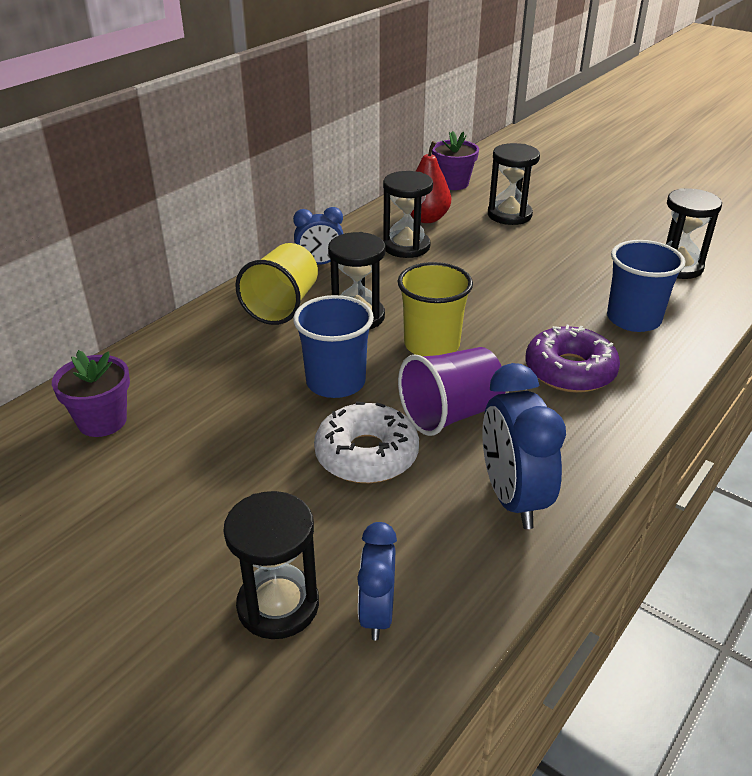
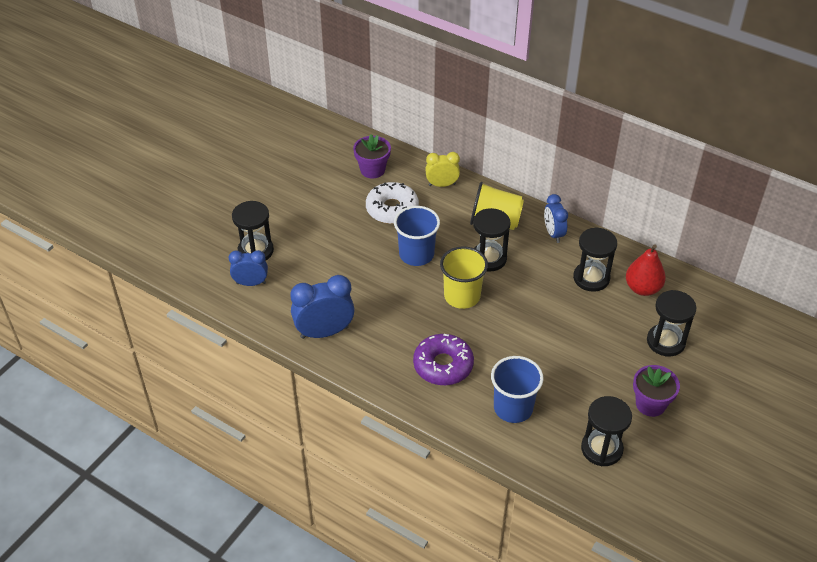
camera: 85 degrees right, 10 degrees up
(180, 347) = (442, 185): none -> yellow clock
(366, 455) = (354, 272): white donut -> white donut (392, 209)
(450, 414) = (392, 306): purple cup -> none
(453, 183) = (717, 304): purple flower pot -> purple flower pot (650, 404)

